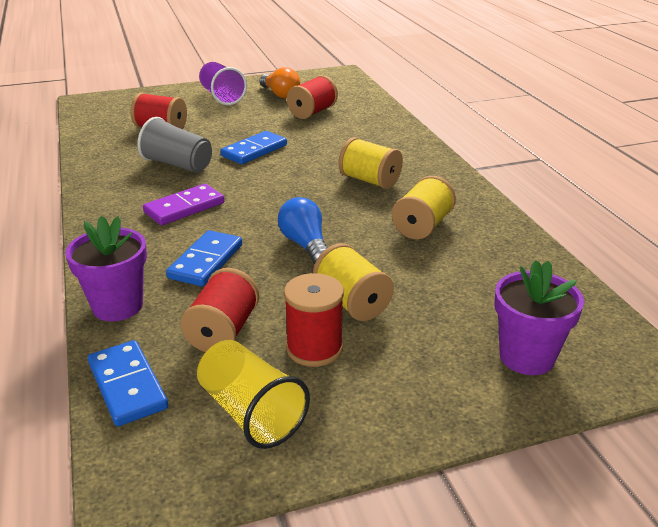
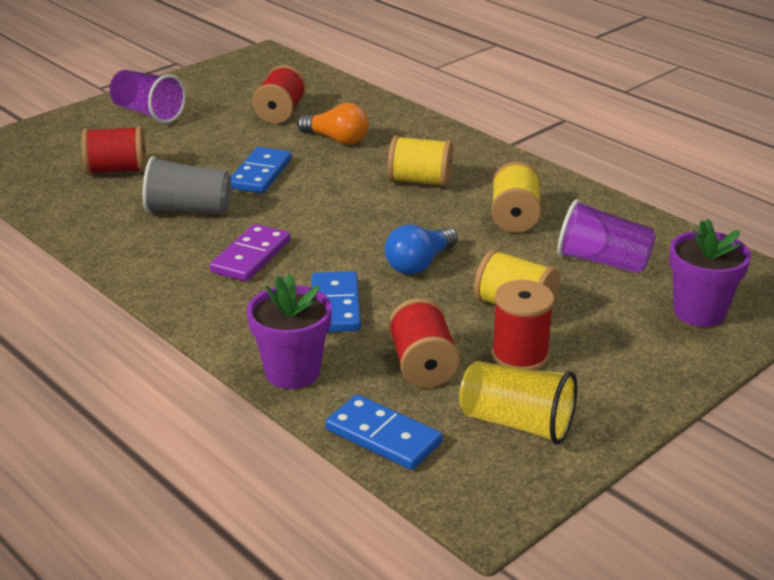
camera: 25 degrees left, 0 degrees up
(280, 94) = (218, 96): orange light bulb -> orange light bulb (337, 139)
(305, 245) = (419, 264): blue light bulb -> blue light bulb turned 90 degrees counterclockwise
(469, 283) = (603, 261): none -> purple cup

